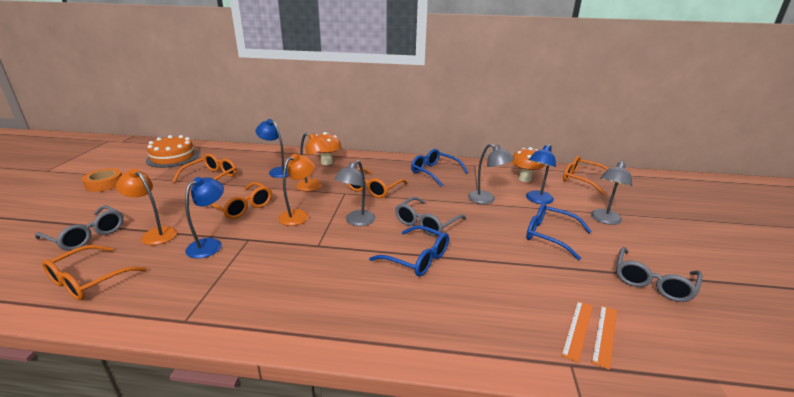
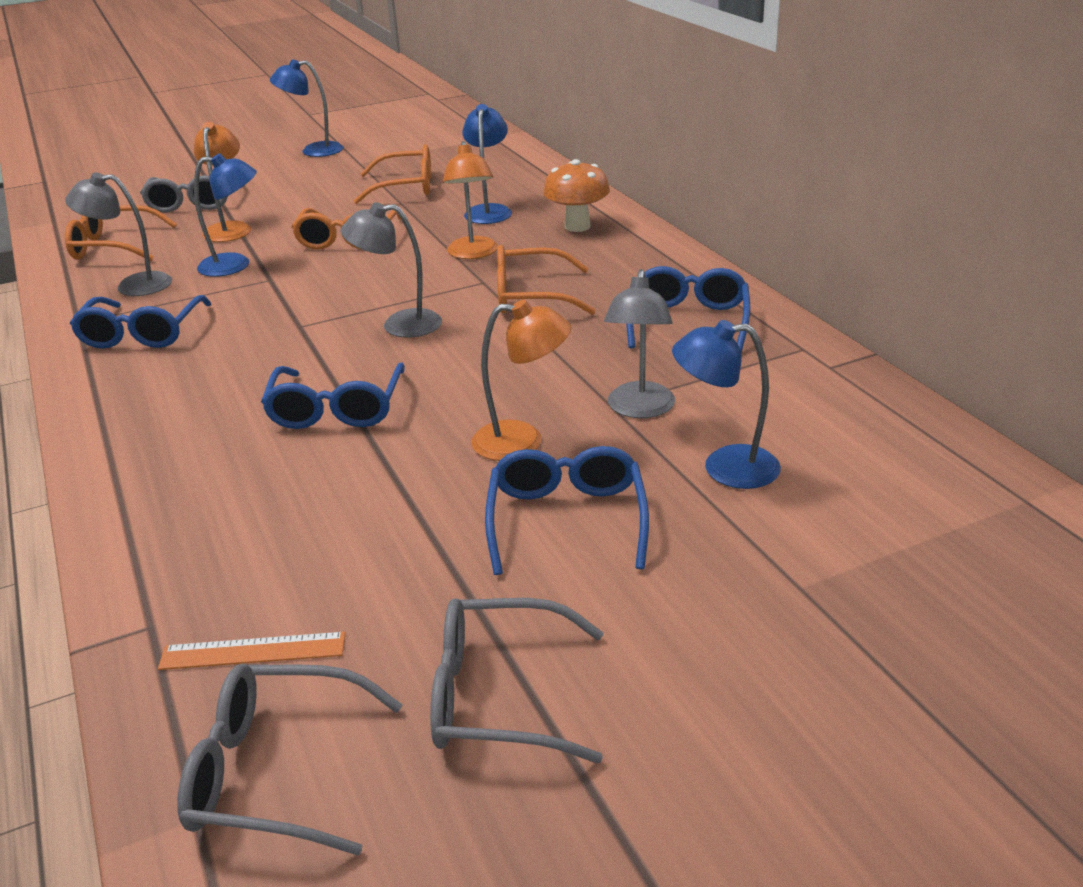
camera: 60 degrees right, 5 degrees up
(104, 184) = (313, 151): orange tape -> blue lamp
(173, 157) = (433, 142): orange cake -> none
(245, 297) = (142, 333): none -> blue glasses
(298, 215) = (369, 280): orange lamp -> orange lamp (522, 441)
(426, 223) = (463, 381): grey glasses -> grey glasses (278, 772)
(524, 179) = (823, 425): orange mushroom -> none
(578, 329) = (249, 617): orange ruler -> none
(582, 180) = (958, 507): orange glasses -> none
(604, 220) = (743, 582): grey lamp -> grey lamp (133, 285)

